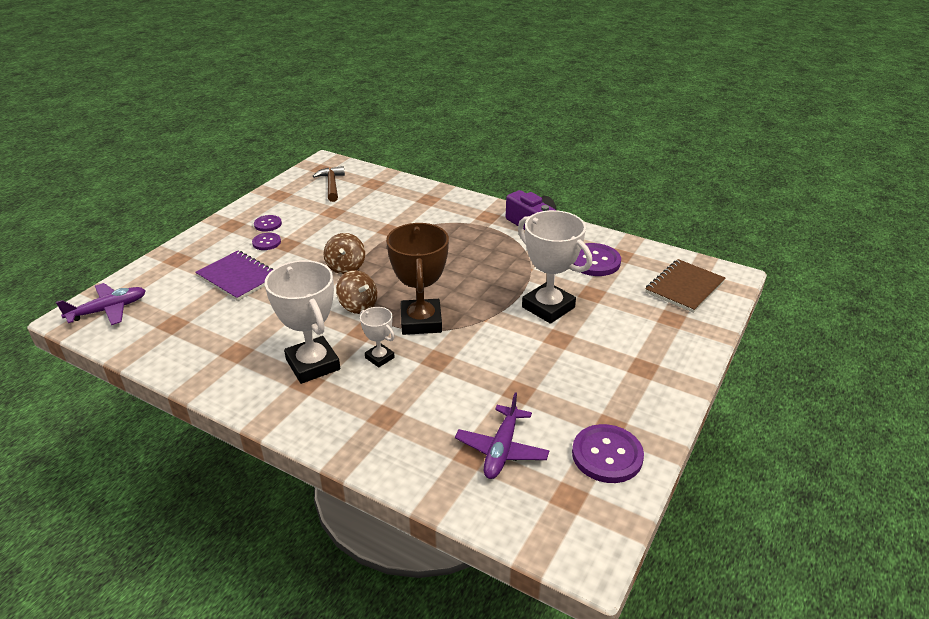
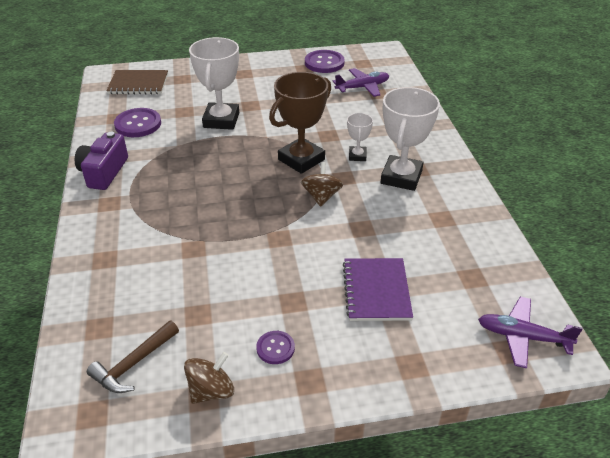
camera: 130 degrees left, 5 degrees up
(266, 242) = (307, 319): purple button -> none
(346, 267) = (282, 236): brown spinning top -> brown spinning top (211, 391)

